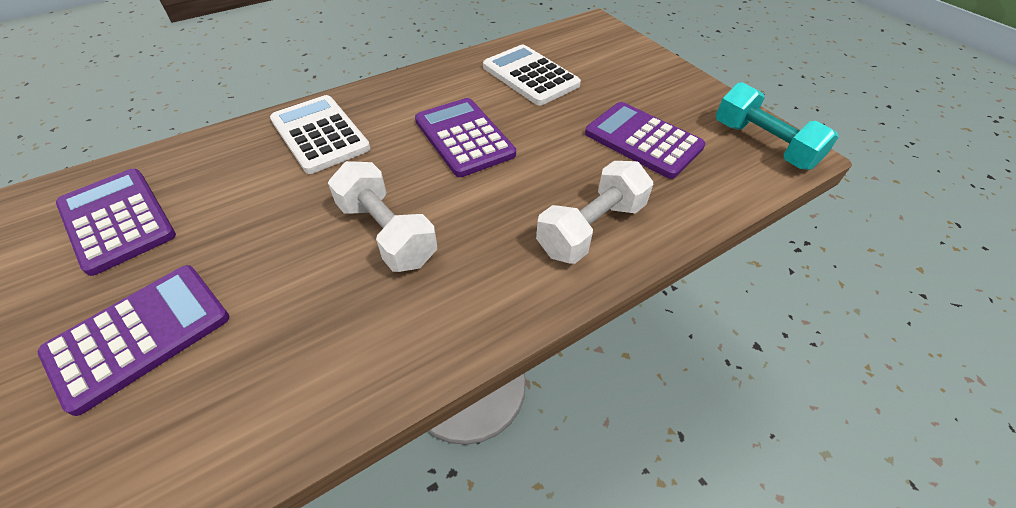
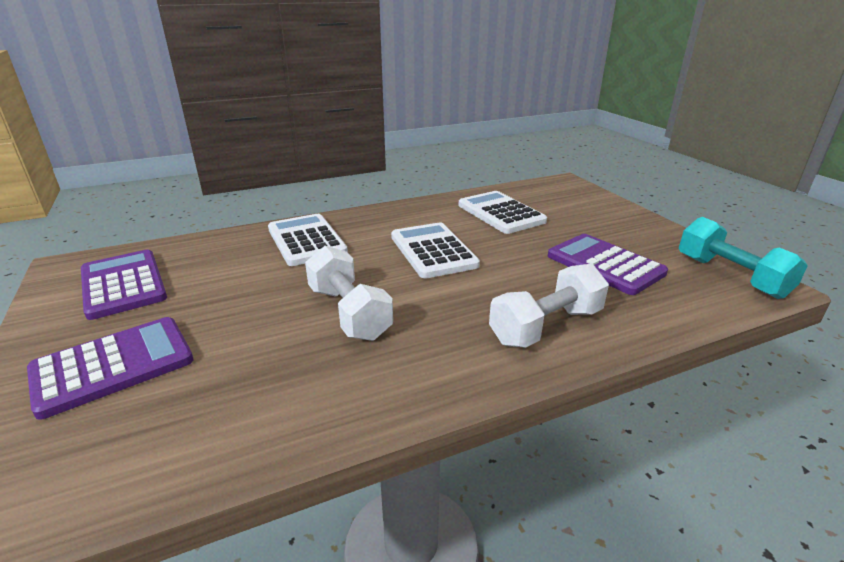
camera: 10 degrees right, 20 degrees down
(464, 137) = (433, 251): purple calculator -> white calculator

